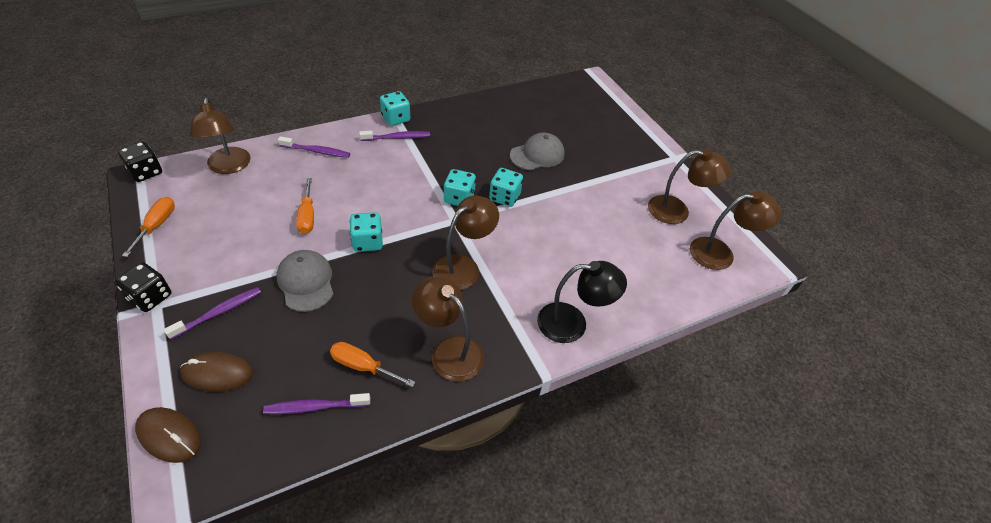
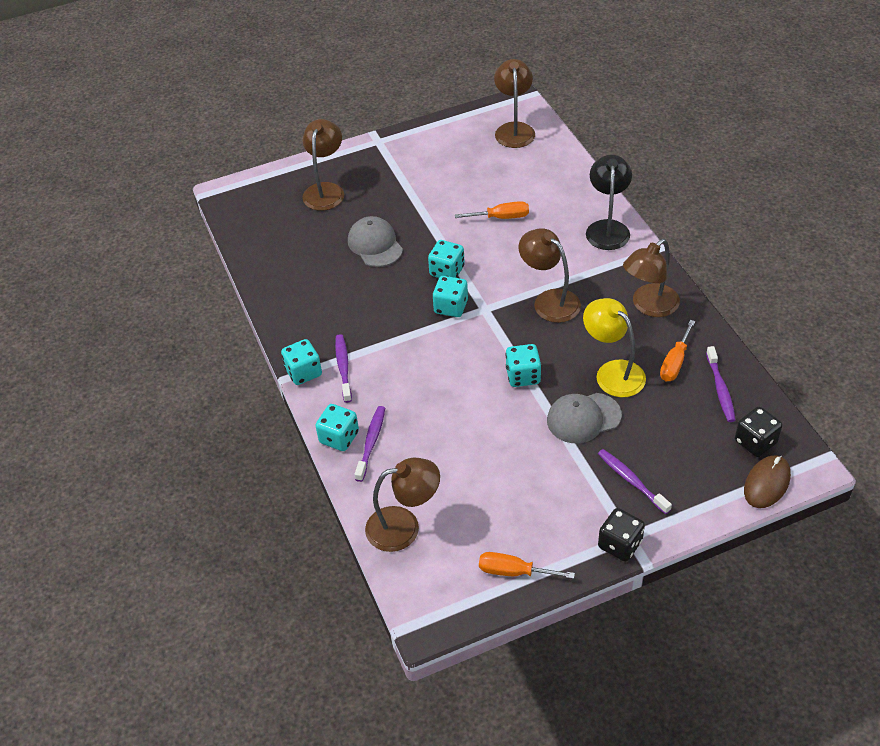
camera: 80 degrees left, 0 degrees up
(146, 172) = (417, 614): black dice -> black dice (755, 442)
(217, 373) = (700, 464): brown mouse -> none
(307, 216) = (488, 432): orange screwdriver -> orange screwdriver (501, 217)
(326, 136) = (339, 437): none -> turquoise dice
(359, 310) = (613, 372): none -> yellow lamp
(677, 211) = (460, 149): brown lamp -> brown lamp (325, 190)

